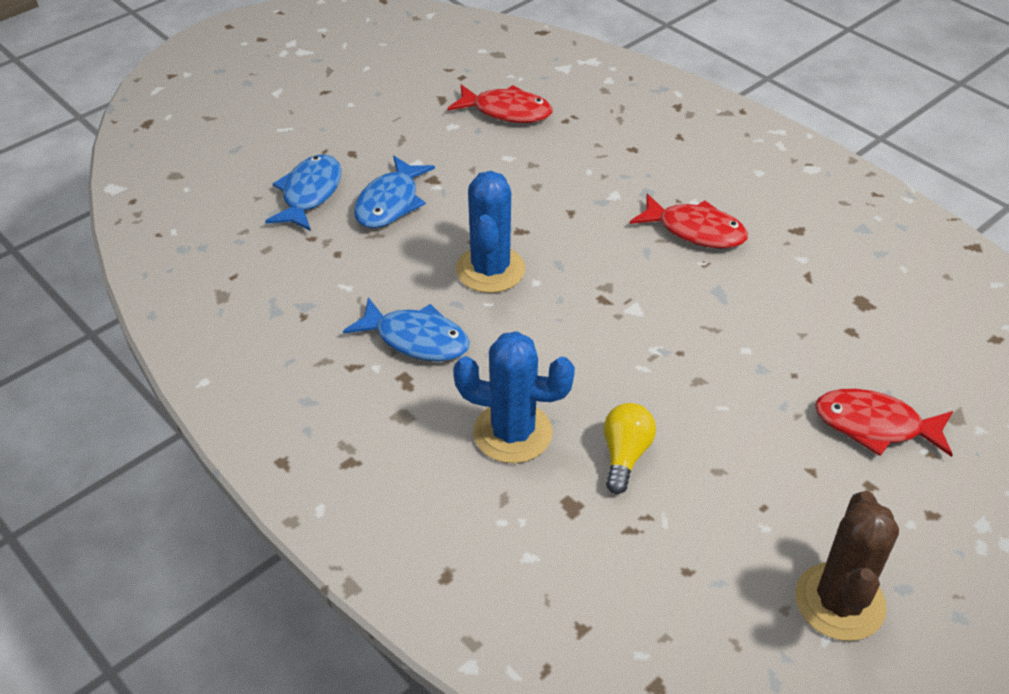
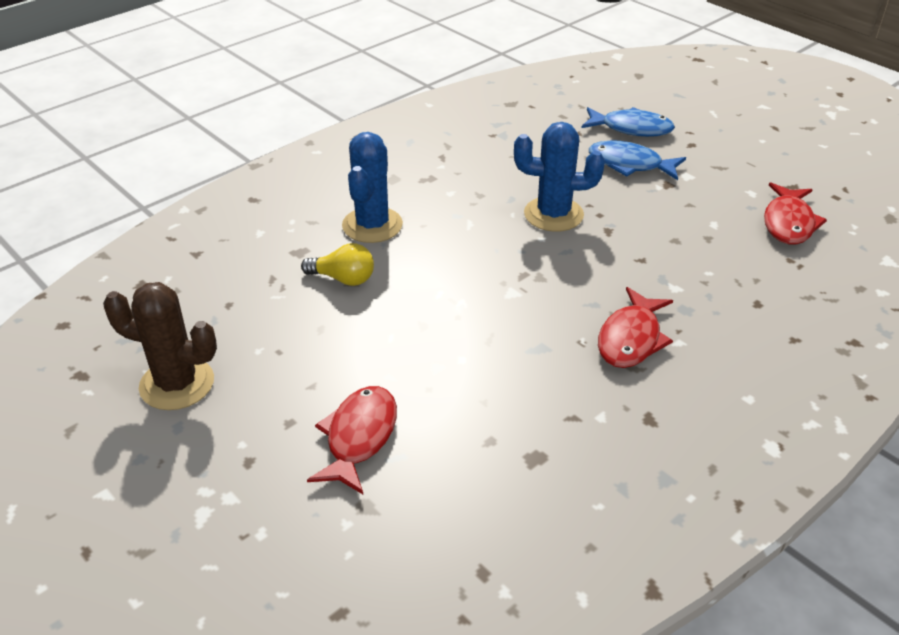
camera: 90 degrees right, 5 degrees down
(416, 339) = (470, 181): blue fish -> none

